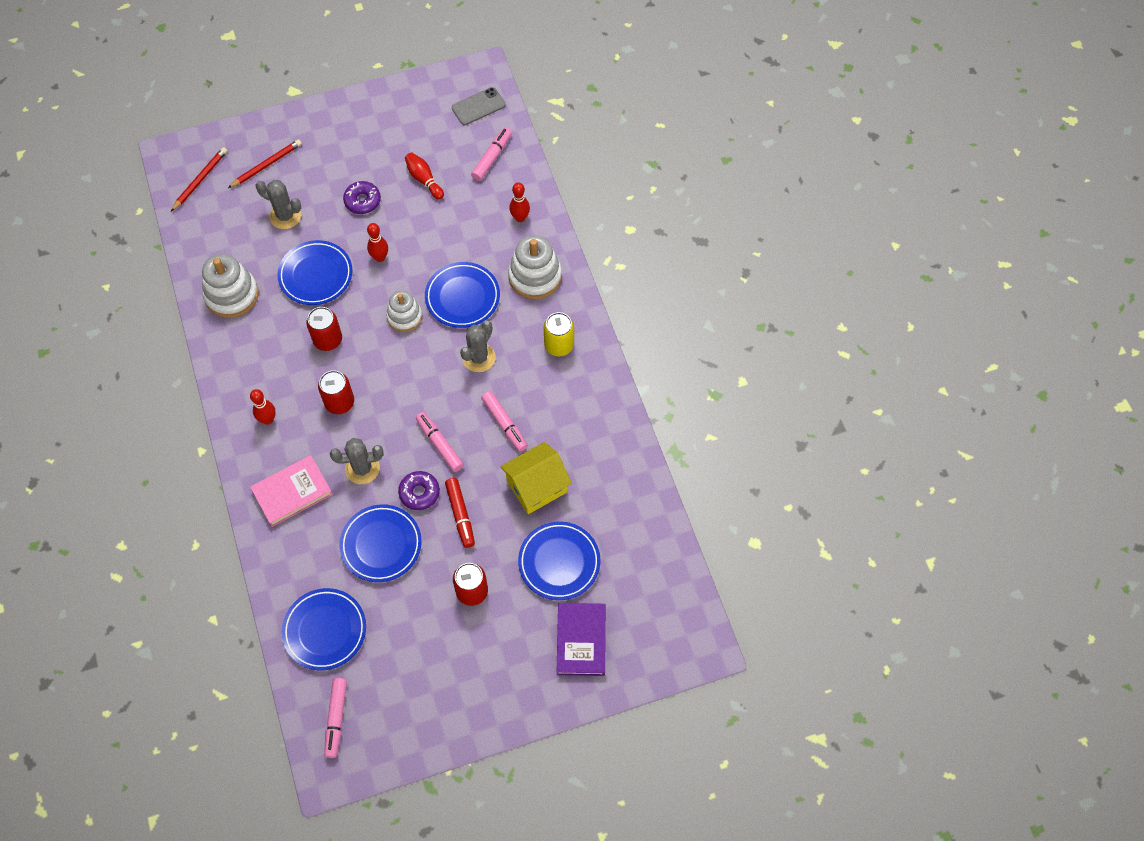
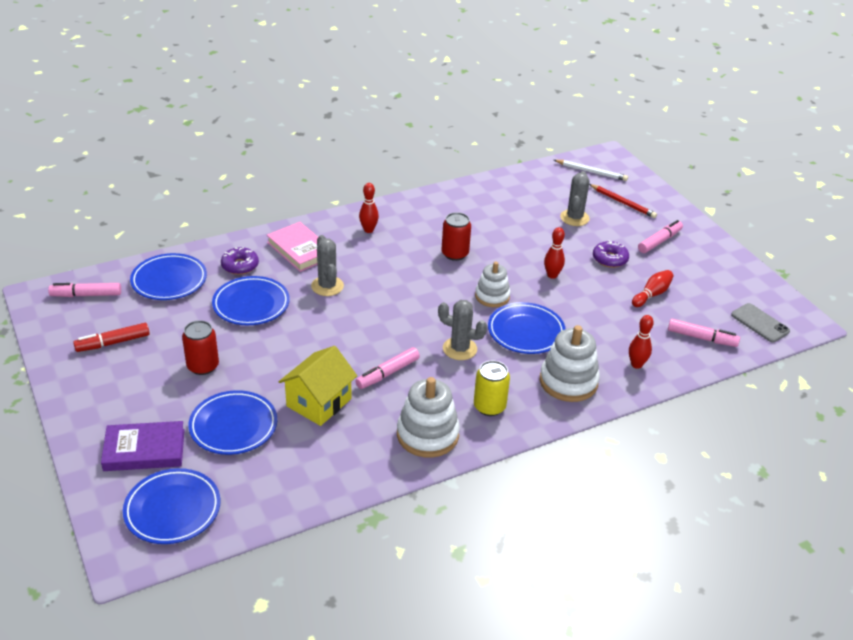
camera: 80 degrees right, 25 degrees down
(200, 180) = (591, 172): red pencil -> white pencil
(232, 295) = (484, 199): white stacking toy -> white stacking toy (427, 435)
(316, 275) = (519, 240): blue plate -> blue plate (172, 510)
(339, 402) = (392, 267): red can -> none
(419, 493) = (305, 323): purple donut -> purple donut (240, 266)
(439, 444) = (358, 331): pink marker -> pink marker (659, 241)
(460, 515) = (284, 351): red marker -> red marker (113, 343)
(536, 487) = (319, 402): yellow house -> yellow house turned 75 degrees clockwise

